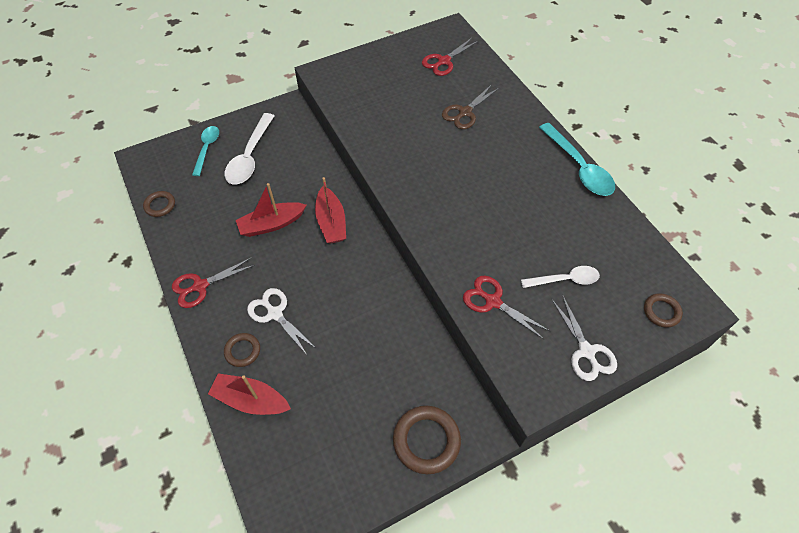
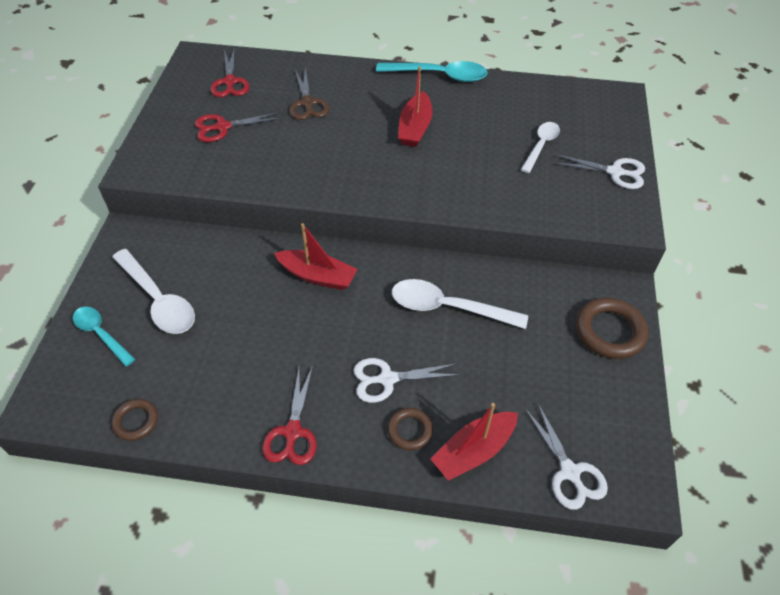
camera: 55 degrees left, 5 degrees down
(271, 224) = (271, 326): red boat -> red boat (415, 128)
(272, 475) = (570, 472): none -> white scissors
(363, 315) = (448, 307): none -> white spoon
(493, 301) = (527, 198): red scissors -> red scissors (222, 127)
(661, 312) = (610, 114): brown ring -> none

